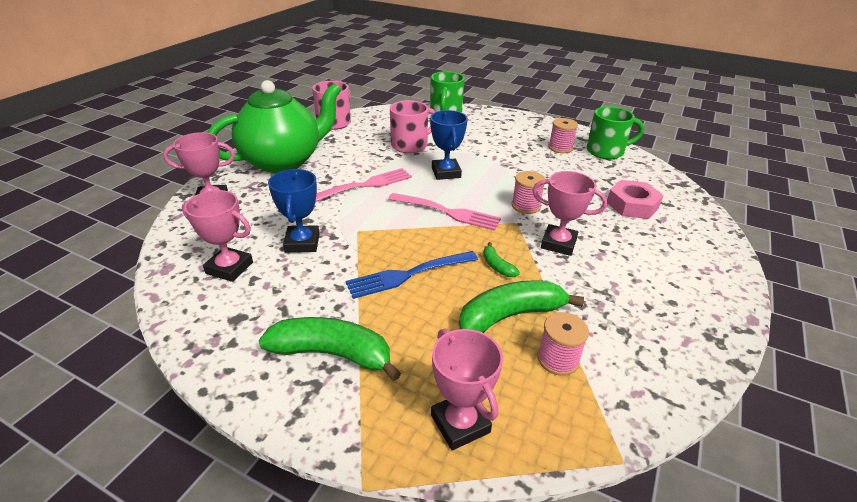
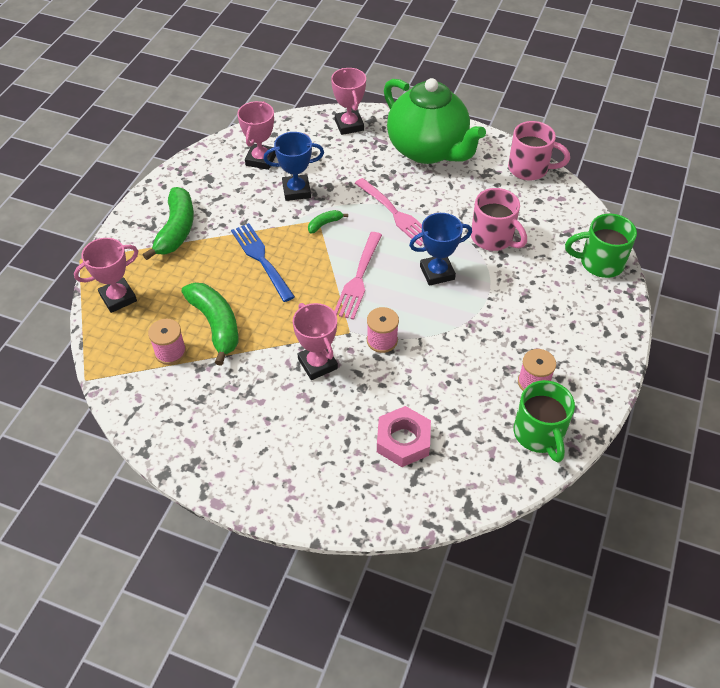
camera: 85 degrees right, 15 degrees up
(497, 266) = (278, 316): green banana -> green banana (325, 224)
(558, 243) = (317, 364): pink trophy -> pink trophy turned 45 degrees counterclockwise

